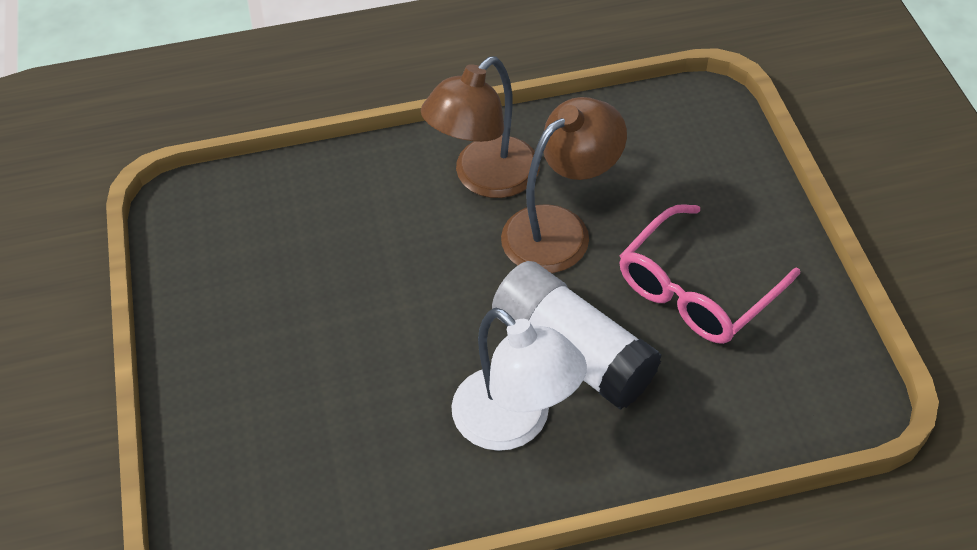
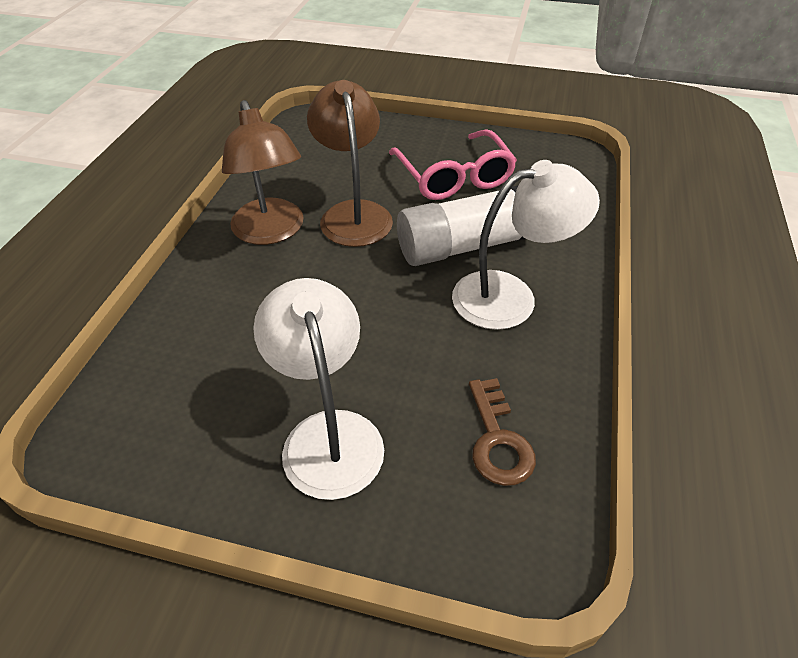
camera: 65 degrees left, 5 degrees down
(262, 349) = (328, 434): none -> white lamp
(317, 478) = (498, 440): none -> brown key

